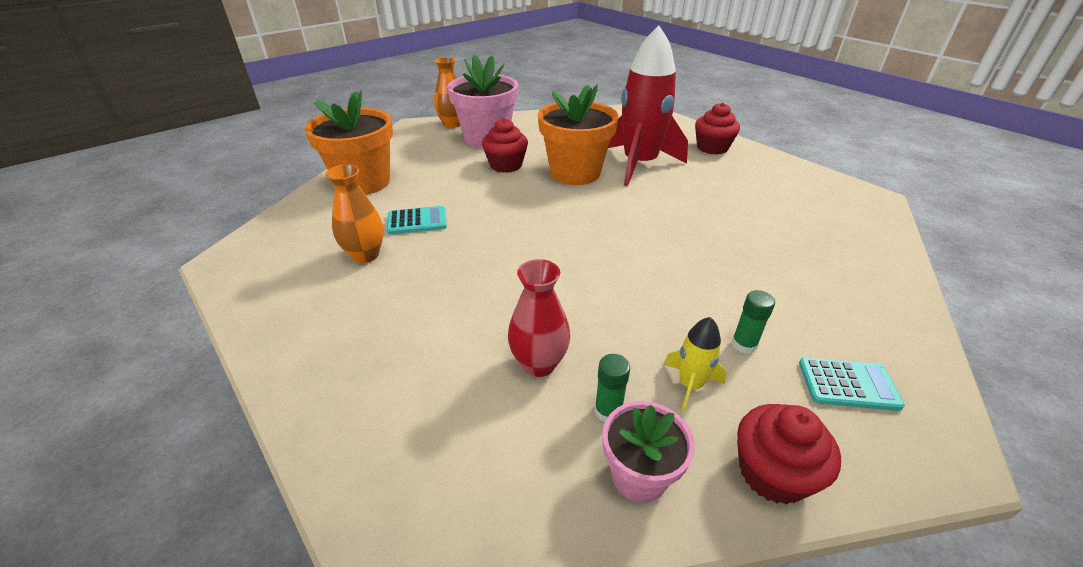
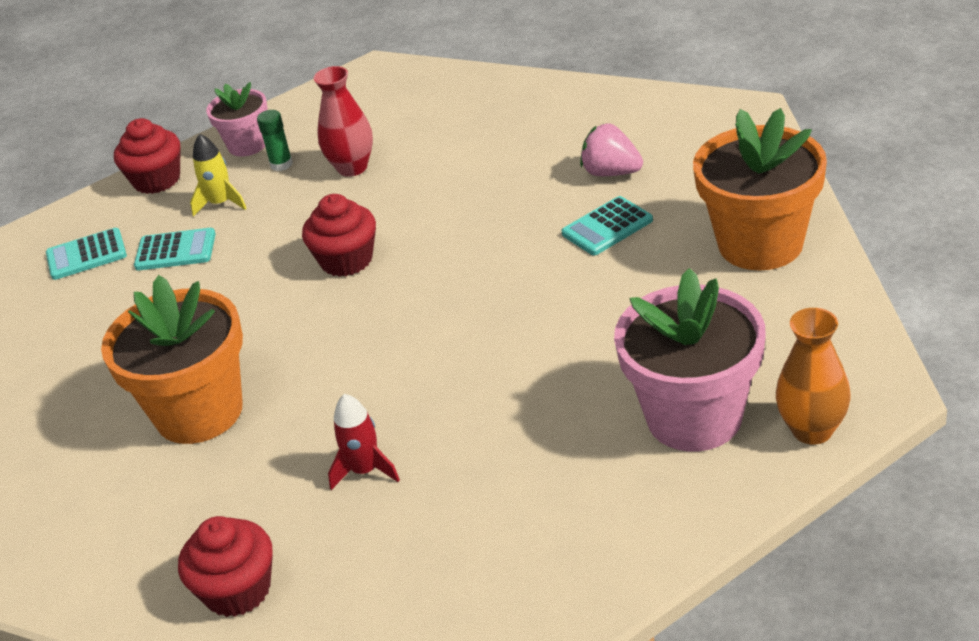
camera: 160 degrees right, 0 degrees up
(365, 255) = (611, 172): orange vase -> pink strawberry
(506, 165) = (591, 367): red cupcake -> red cupcake (346, 260)
(575, 173) = (464, 399): orange flower pot -> orange flower pot (199, 412)
(639, 164) = (365, 470): red rocket -> red rocket, size x0.43
(744, 344) = (175, 251): green glue stick -> turquoise calculator

